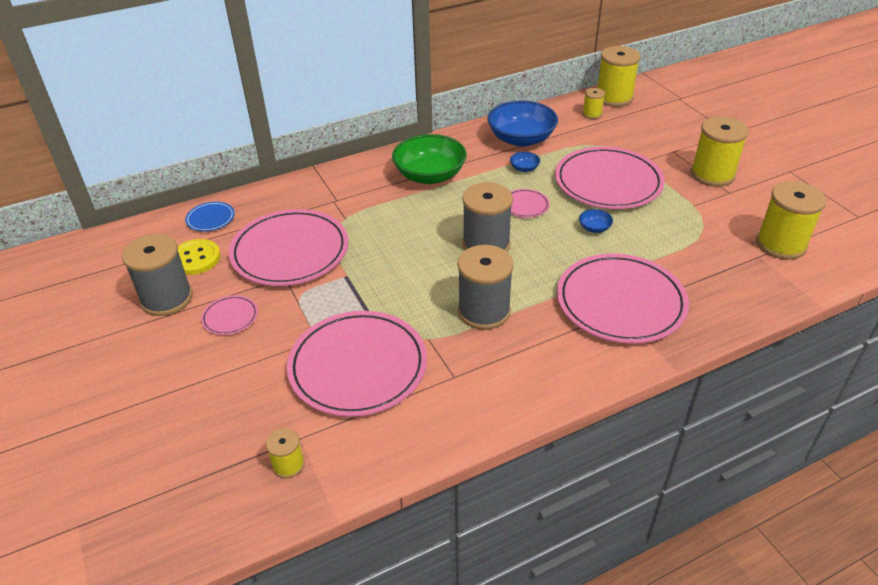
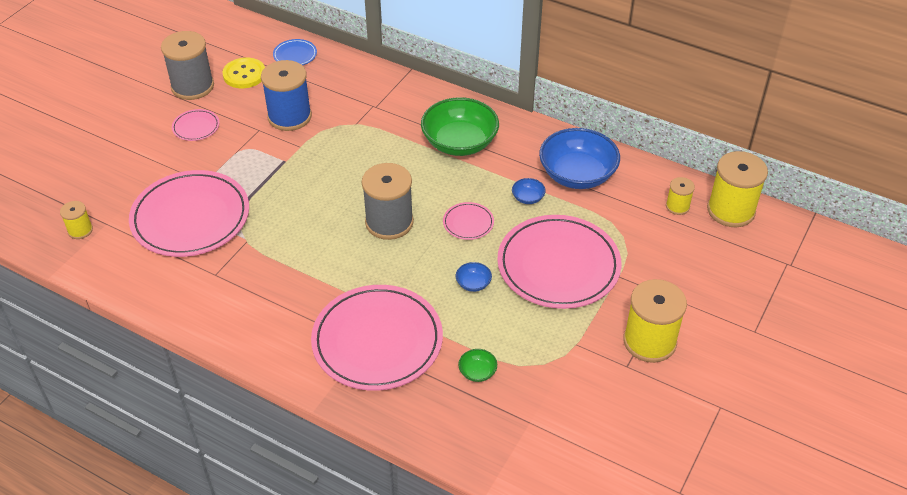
camera: 55 degrees right, 5 degrees up
(290, 252) = (289, 116): pink plate -> blue spool
(484, 311) = (301, 258): grey spool -> none
(691, 262) = (477, 372): none -> green bowl
(781, 244) = (565, 435): yellow spool -> none

